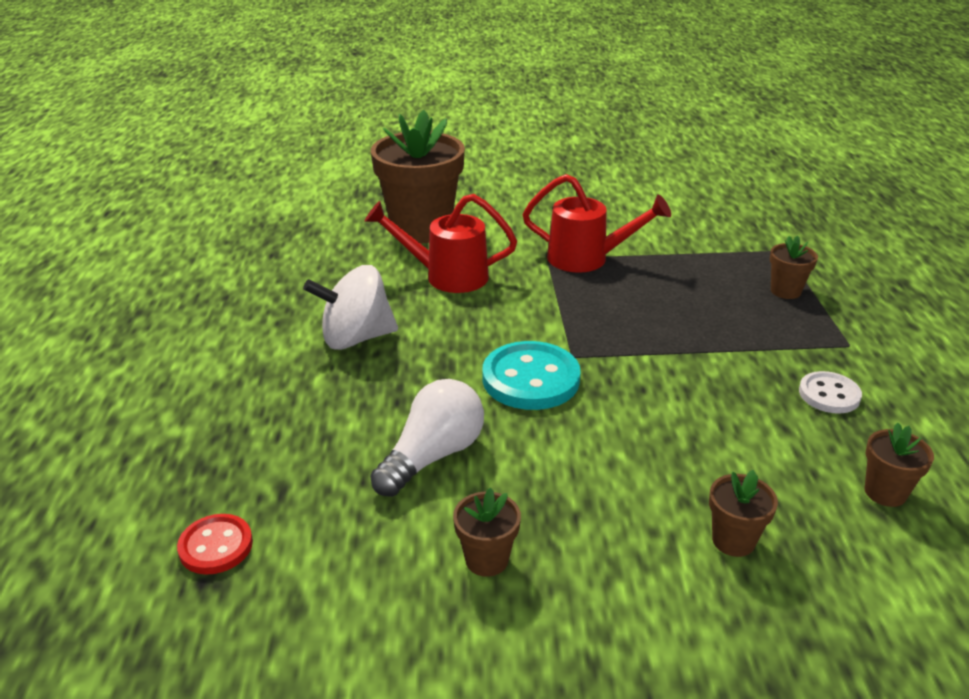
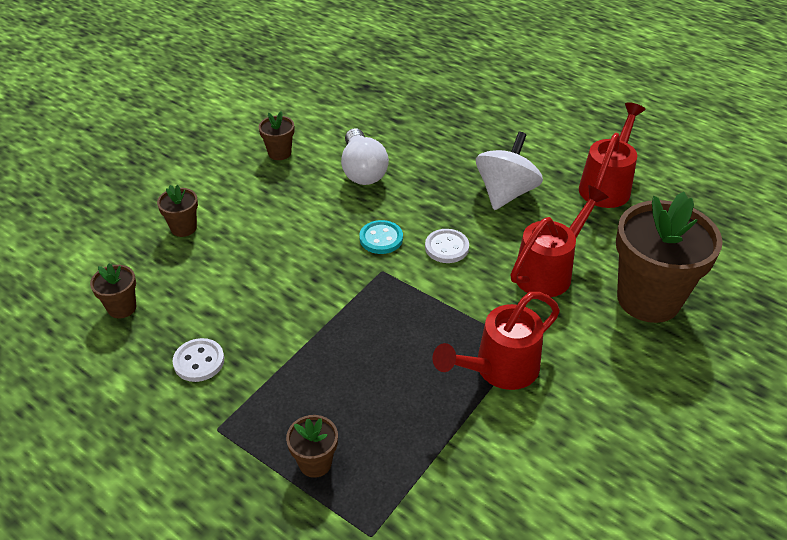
camera: 130 degrees right, 10 degrees up
(216, 546) = (382, 94): red button -> none
(275, 289) = (607, 186): none -> red watering can
(488, 336) = (446, 247): none -> white button
(530, 379) = (381, 238): turquoise button -> turquoise button, size x0.59

